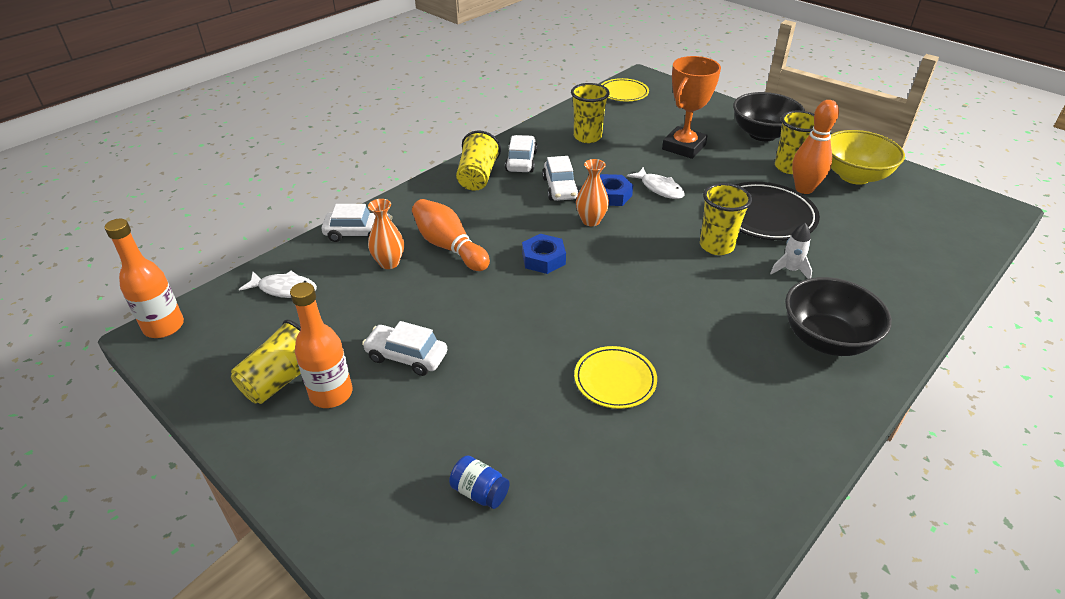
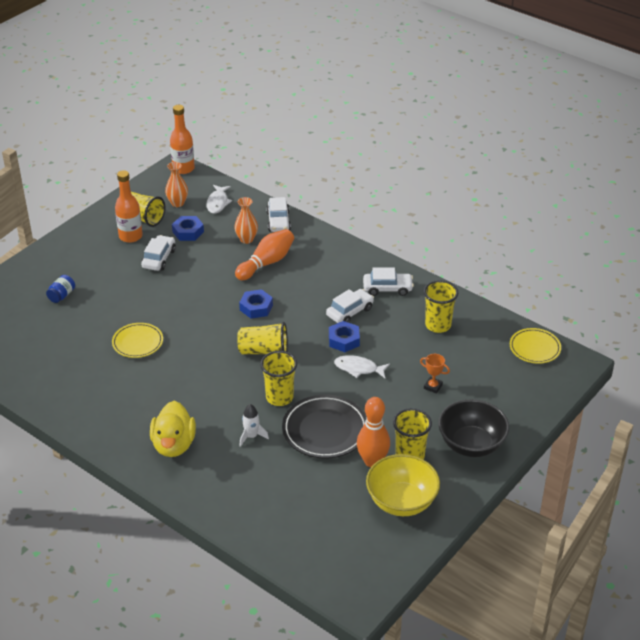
camera: 85 degrees right, 0 degrees up
(347, 322) = (188, 232): none -> blue nut
(477, 177) = (359, 267): yellow cup -> yellow cup (264, 351)
(560, 188) = (349, 312): white car -> white car turned 150 degrees clockwise
(591, 221) = (306, 329): orange vase -> orange vase (177, 203)
(659, 188) = (358, 368): white fish -> white fish turned 60 degrees clockwise
(684, 147) = (433, 386): orange trophy -> orange trophy, size x0.46
(826, 339) = (174, 445): black bowl -> yellow duck

